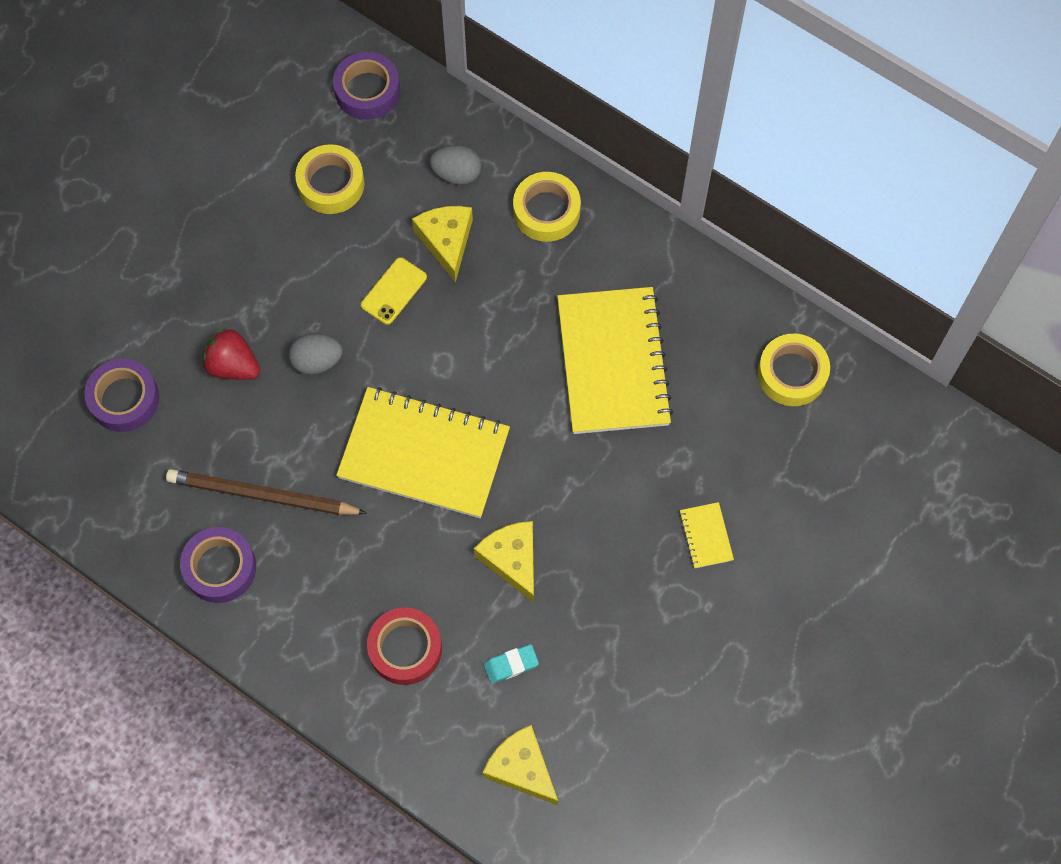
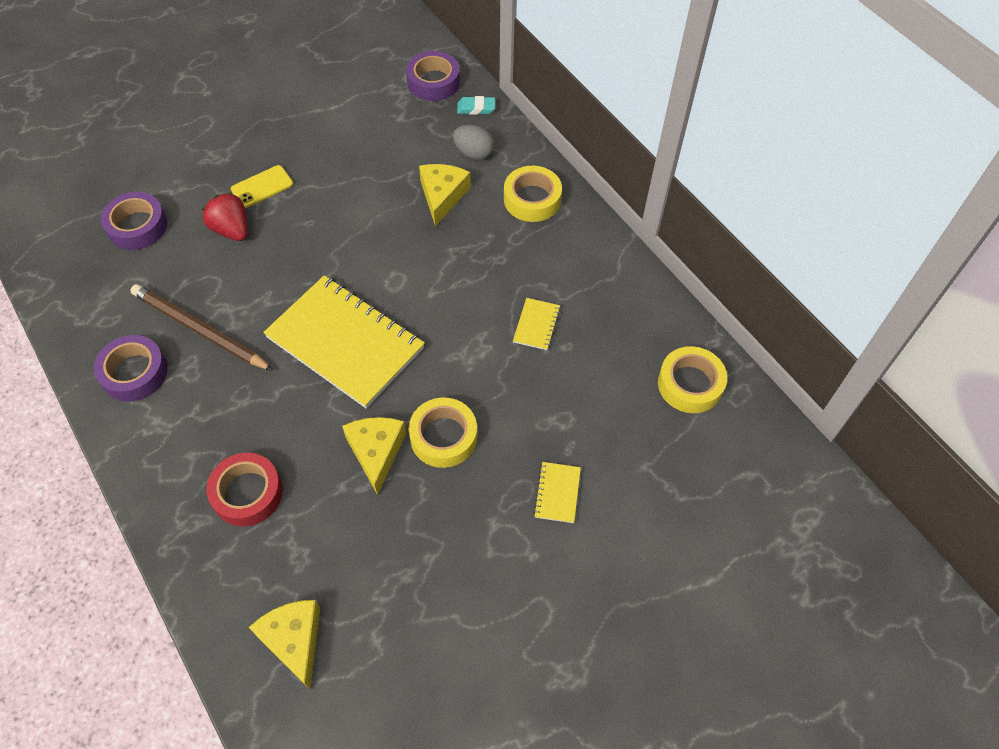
camera: 20 degrees right, 10 degrees down
(317, 361) = (297, 247): grey egg -> none
(331, 184) = (374, 132): yellow tape -> yellow tape (443, 437)
(393, 291) = (383, 217): yellow phone -> yellow phone (262, 186)
(511, 665) = (331, 542): turquoise eraser -> turquoise eraser (476, 108)
(613, 362) = (536, 325): yellow notebook -> yellow notebook, size x0.40

